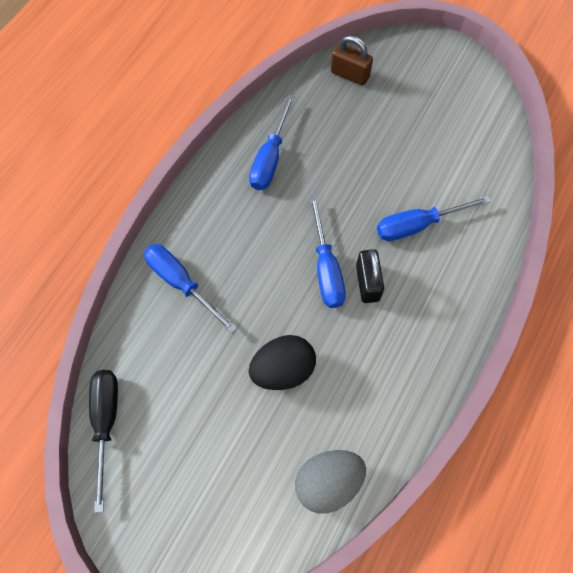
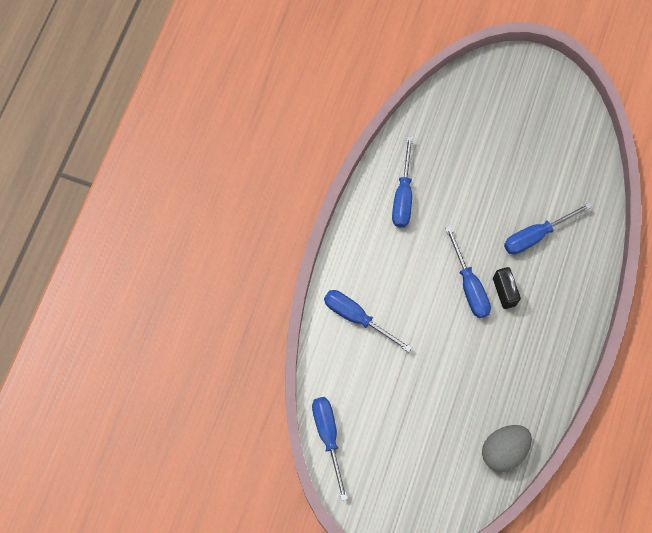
camera: 10 degrees left, 5 degrees up
(106, 423) = (328, 436): black screwdriver -> blue screwdriver
(283, 369) = (452, 372): black egg -> none
(350, 74) = (454, 104): brown padlock -> none

